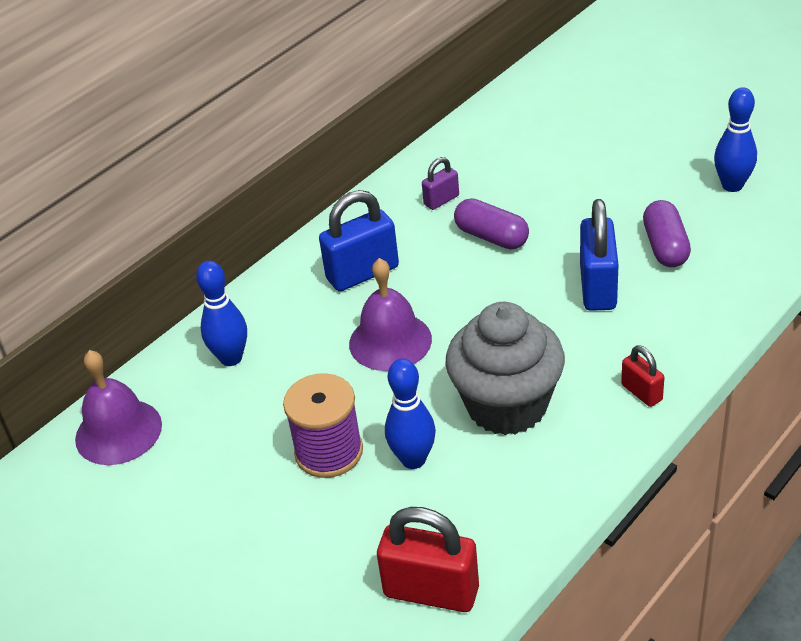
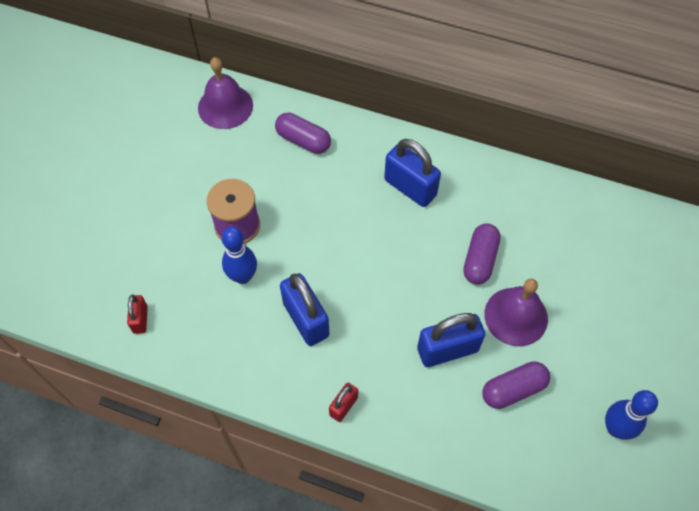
camera: 65 degrees right, 20 degrees up
(231, 358) = (303, 140): blue bowling pin -> purple capsule
(390, 341) = (347, 227): purple bell -> purple bell (516, 316)
(431, 591) = (140, 319): red padlock -> red padlock, size x0.54
(441, 200) = (510, 213): purple padlock -> none
(507, 406) = (306, 319): grey cupcake -> blue padlock

